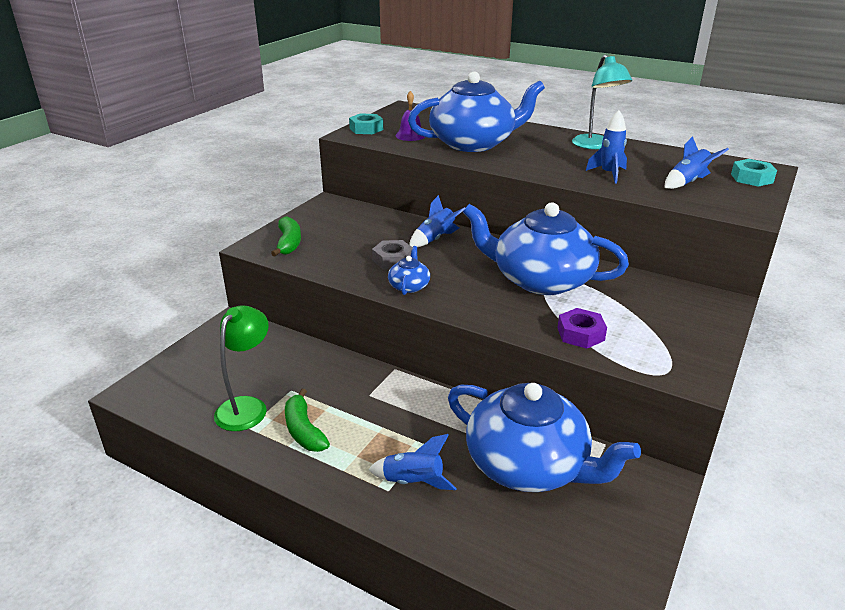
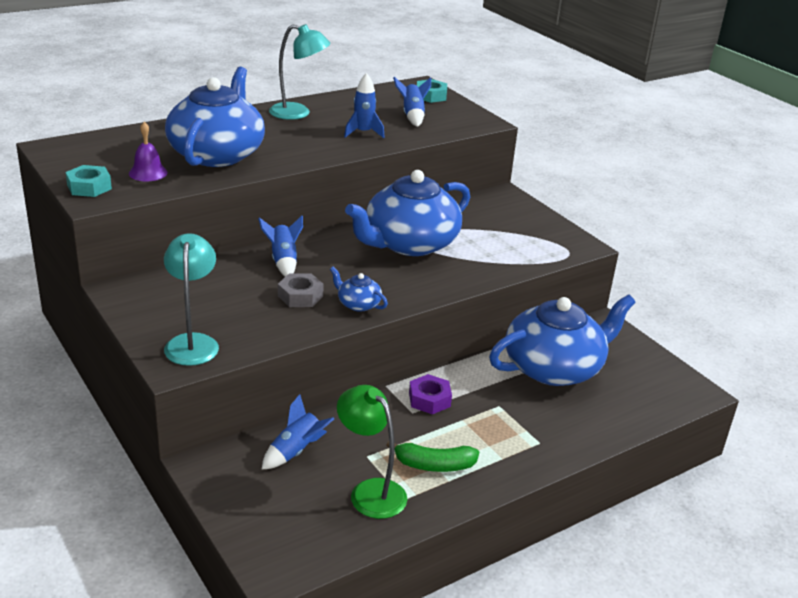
camera: 65 degrees left, 0 degrees up
(289, 243) = (192, 342): green banana -> turquoise lamp
(413, 482) = (538, 427): blue rocket -> blue rocket (296, 451)
(580, 334) = (500, 260): purple nut -> purple nut (429, 399)

